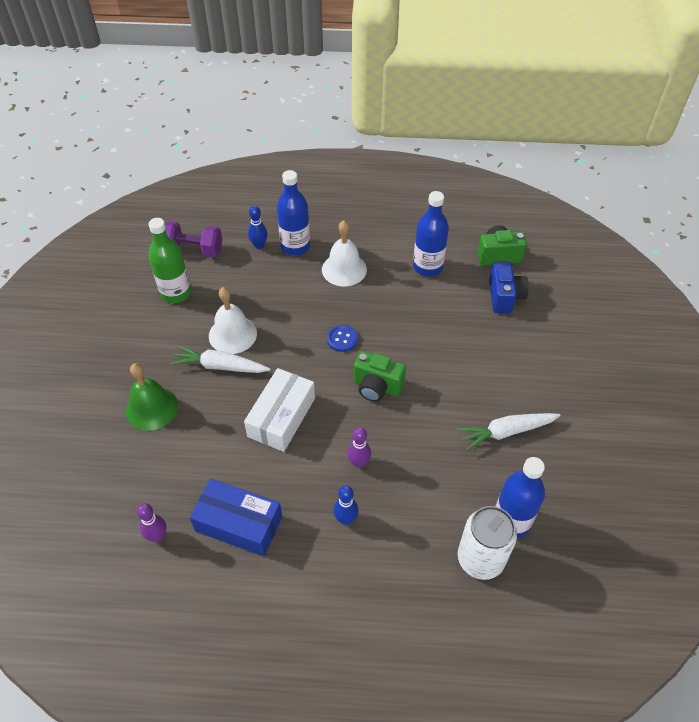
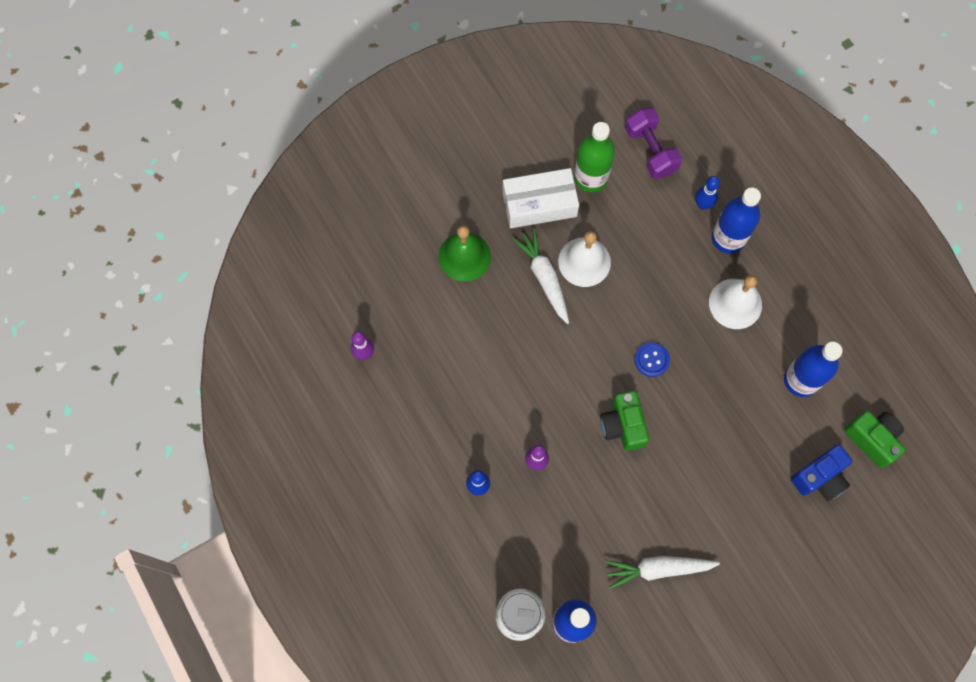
camera: 55 degrees right, 20 degrees up
(238, 524) = (416, 406): blue box -> none
(281, 417) = (532, 367): white box -> white box (539, 204)
(506, 432) = (658, 569): white carrot -> white carrot turned 45 degrees counterclockwise

